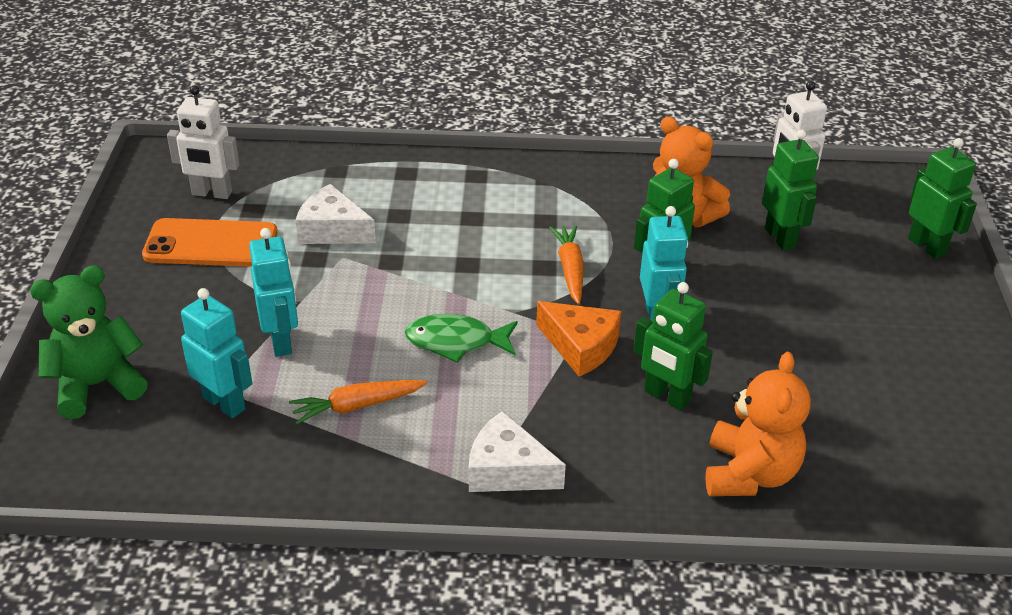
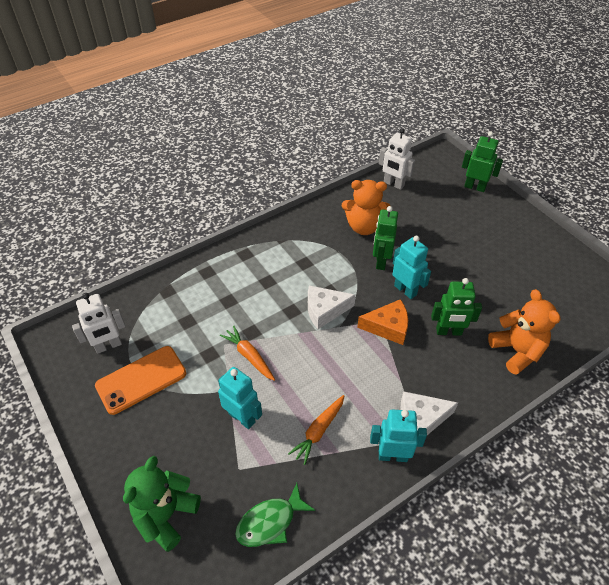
camera: 35 degrees left, 10 degrees up
(224, 403) = (249, 476): turquoise robot -> turquoise robot (393, 455)
(332, 230) = (202, 330): white cheese -> white cheese (325, 310)
(456, 342) = (329, 361): green fish -> green fish (270, 522)
(570, 269) = (342, 285): orange carrot -> orange carrot (249, 356)
(780, 238) = (415, 215): green robot -> none

